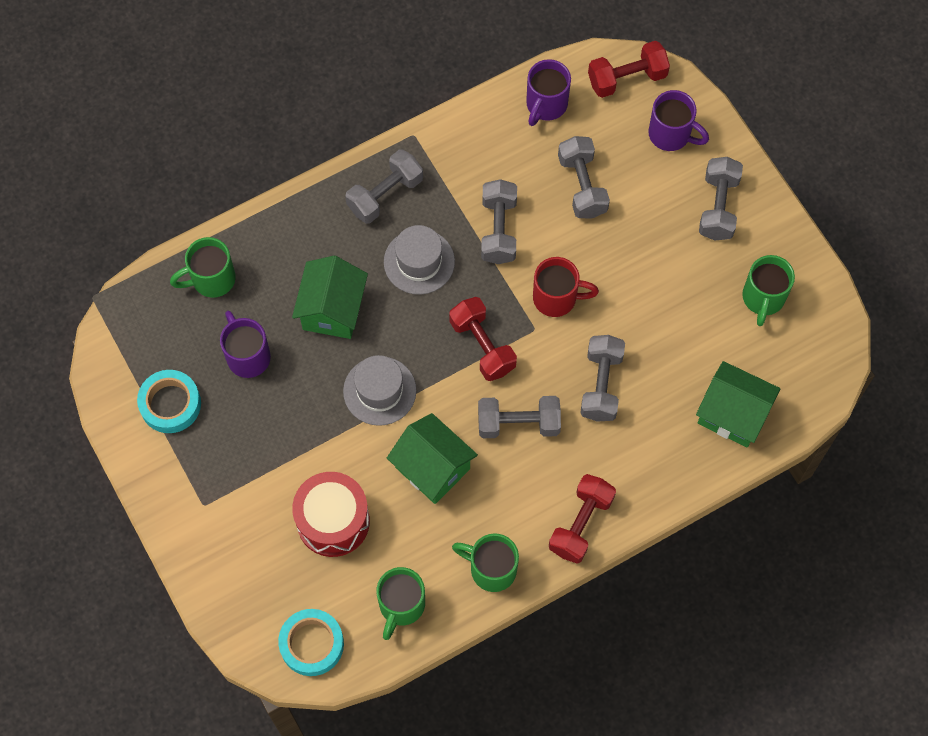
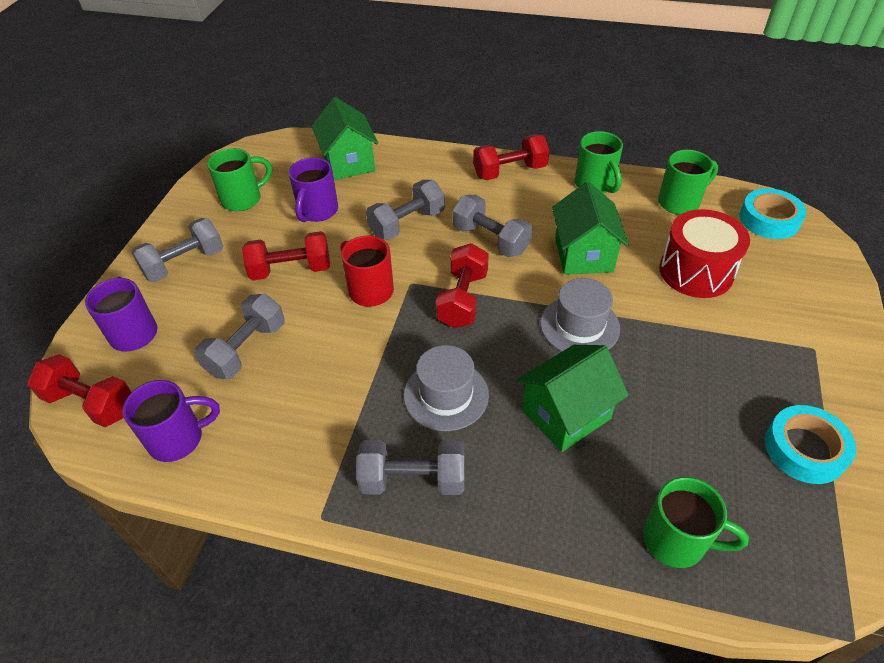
camera: 135 degrees left, 20 degrees down
(247, 356) = (687, 435): purple mug -> purple mug (317, 211)
(498, 230) = (351, 368): grey dumbbell -> none
(634, 267) = (291, 270): none -> red dumbbell

